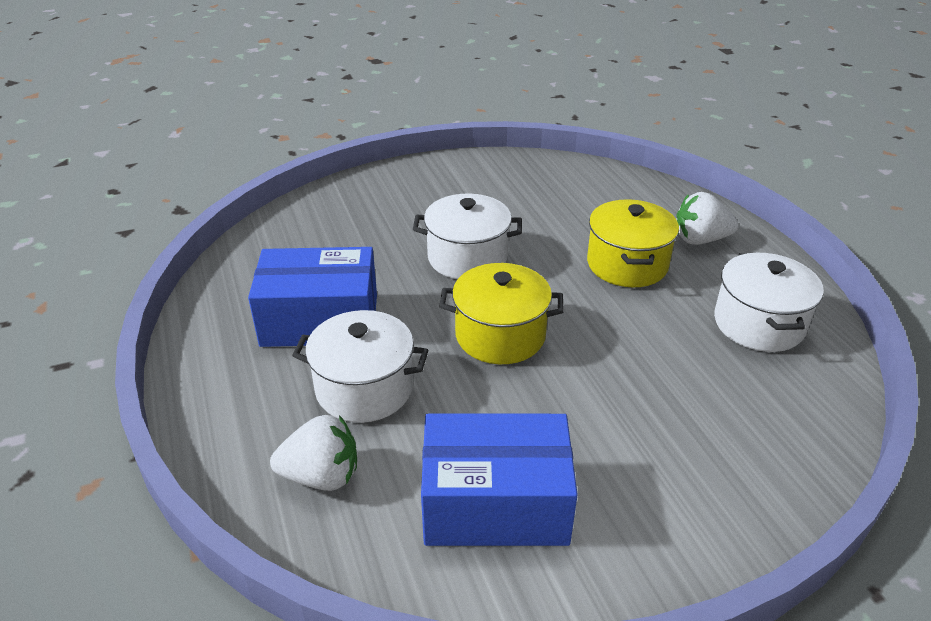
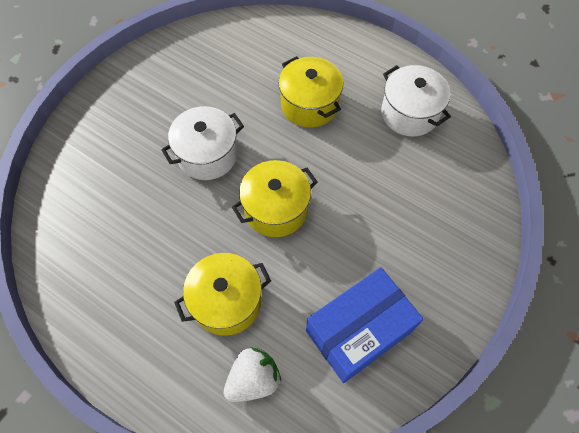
camera: 35 degrees left, 25 degrees up
(320, 320) = (153, 266): blue box -> none
(364, 388) = (227, 301): white pot -> yellow pot
(700, 239) = (338, 58): white strawberry -> none

